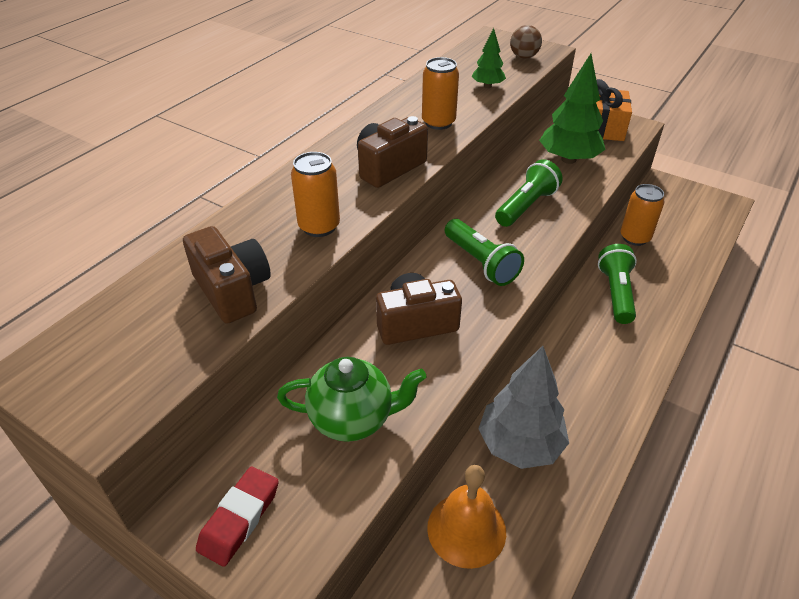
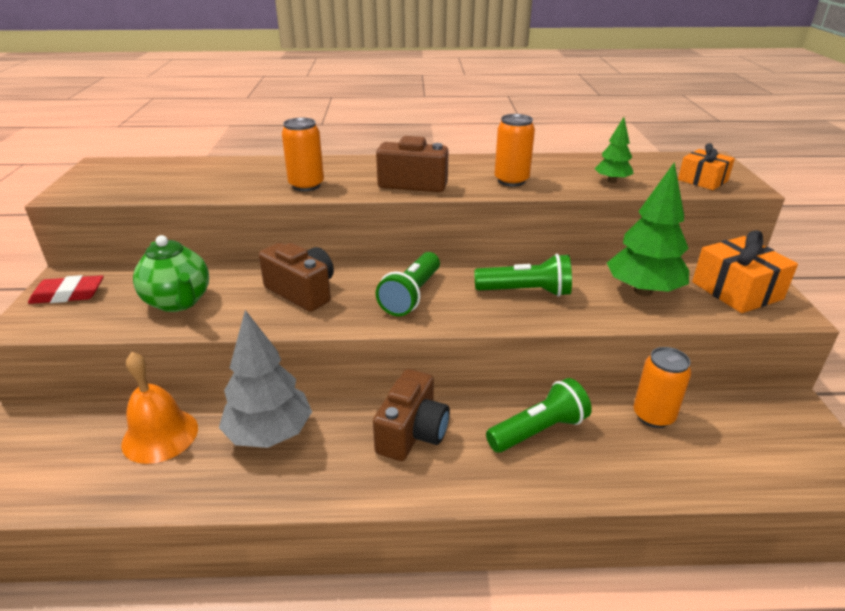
camera: 55 degrees right, 10 degrees down
(233, 290) = (209, 184): brown camera -> brown camera (412, 433)
(524, 57) = (702, 180): brown ball -> orange gift

